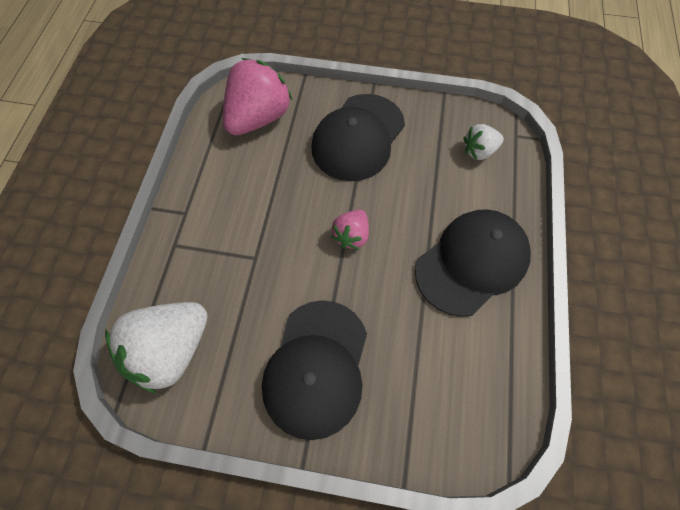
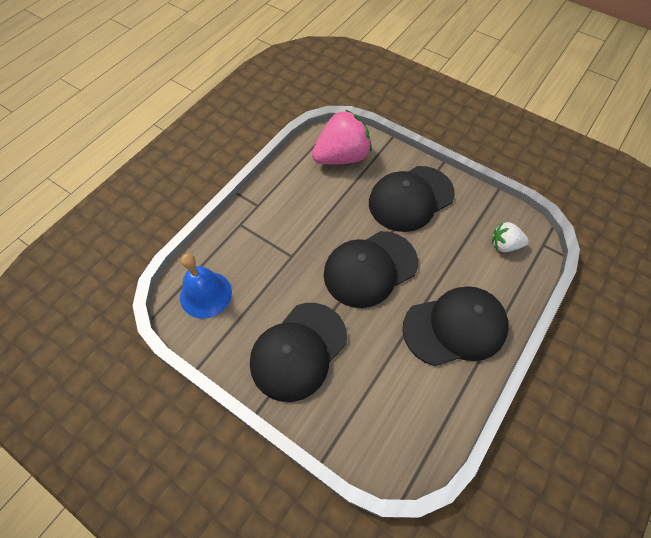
camera: 25 degrees right, 5 degrees down
(171, 350) = (205, 294): white strawberry -> blue bell
(351, 235) = (370, 269): pink strawberry -> black cap

